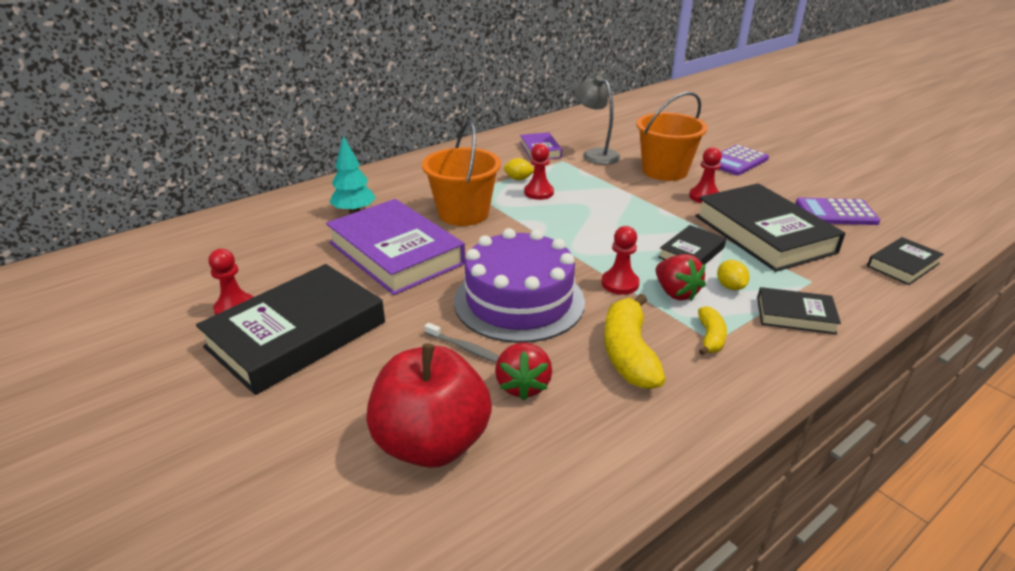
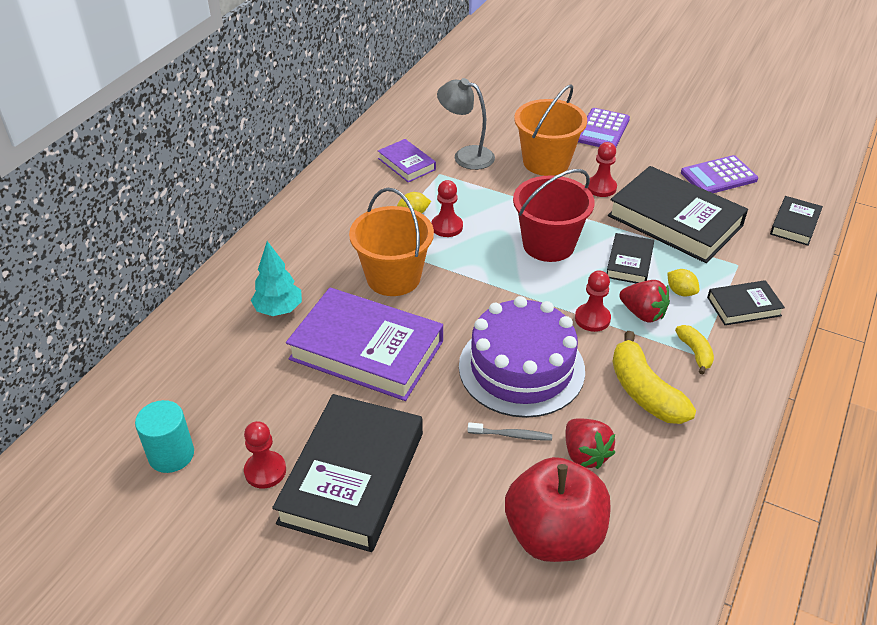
camera: 25 degrees left, 10 degrees up
(182, 277) = (171, 455): none -> turquoise cylinder
(621, 223) = (548, 244): none -> red bucket

